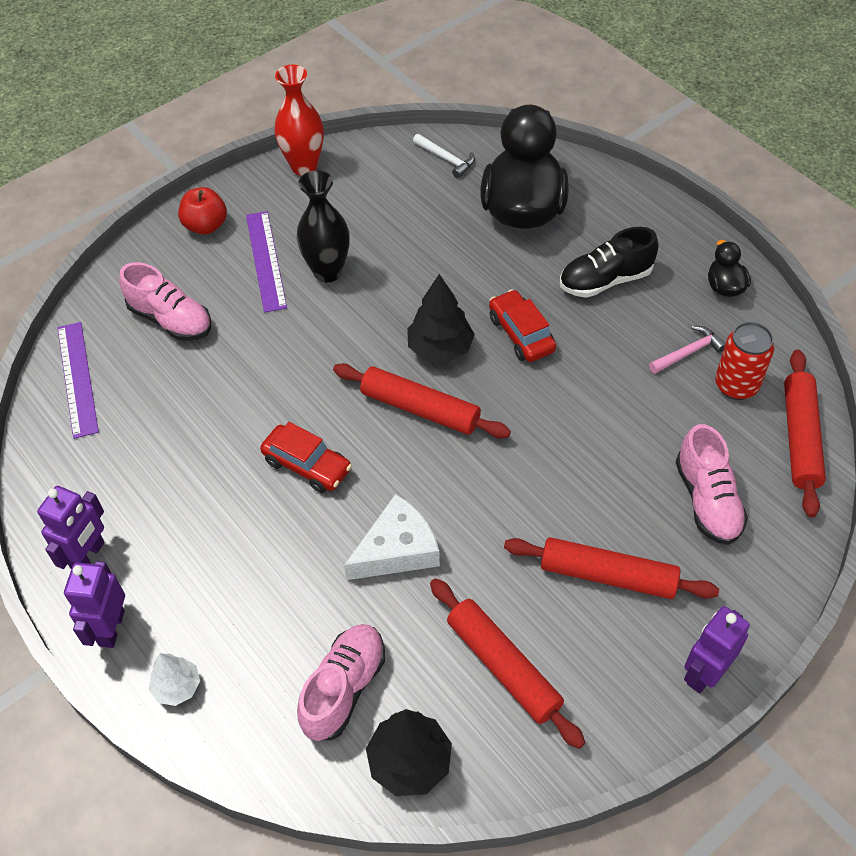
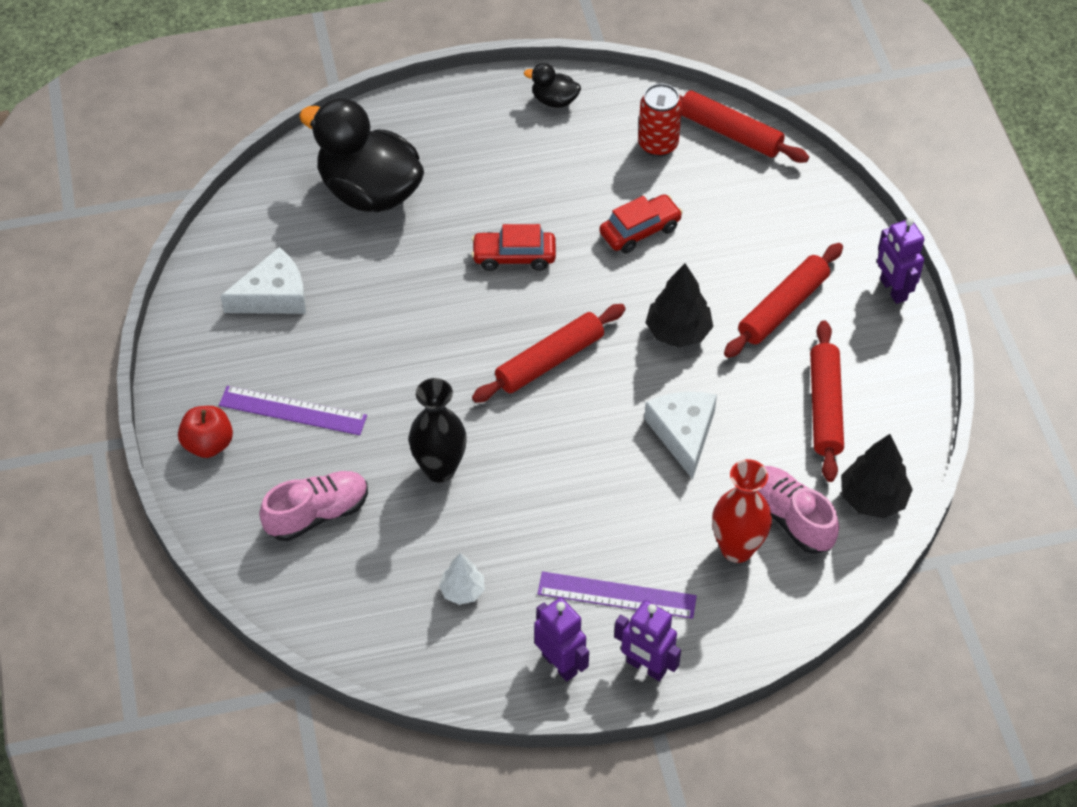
camera: 65 degrees left, 0 degrees up
(77, 378) = (342, 615): purple ruler -> purple ruler (616, 595)
(177, 687) = (729, 634): white tree -> white tree (462, 591)
(304, 166) = (184, 333): red vase -> red vase (737, 548)
(307, 465) = (560, 465): red car -> red car (640, 230)
(327, 271) = (342, 367): black vase -> black vase (439, 469)
(374, 199) = (273, 296): none -> white cheese
(440, 348) = (492, 320): black tree -> black tree (678, 332)
(446, 159) = (261, 219): white hammer -> none
(503, 666) = (825, 407): red rolling pin -> red rolling pin turned 75 degrees counterclockwise
(605, 280) = (493, 173): black shoe -> none
(688, 352) = (606, 157): pink hammer -> none
(707, 500) = (752, 216): pink shoe -> none

